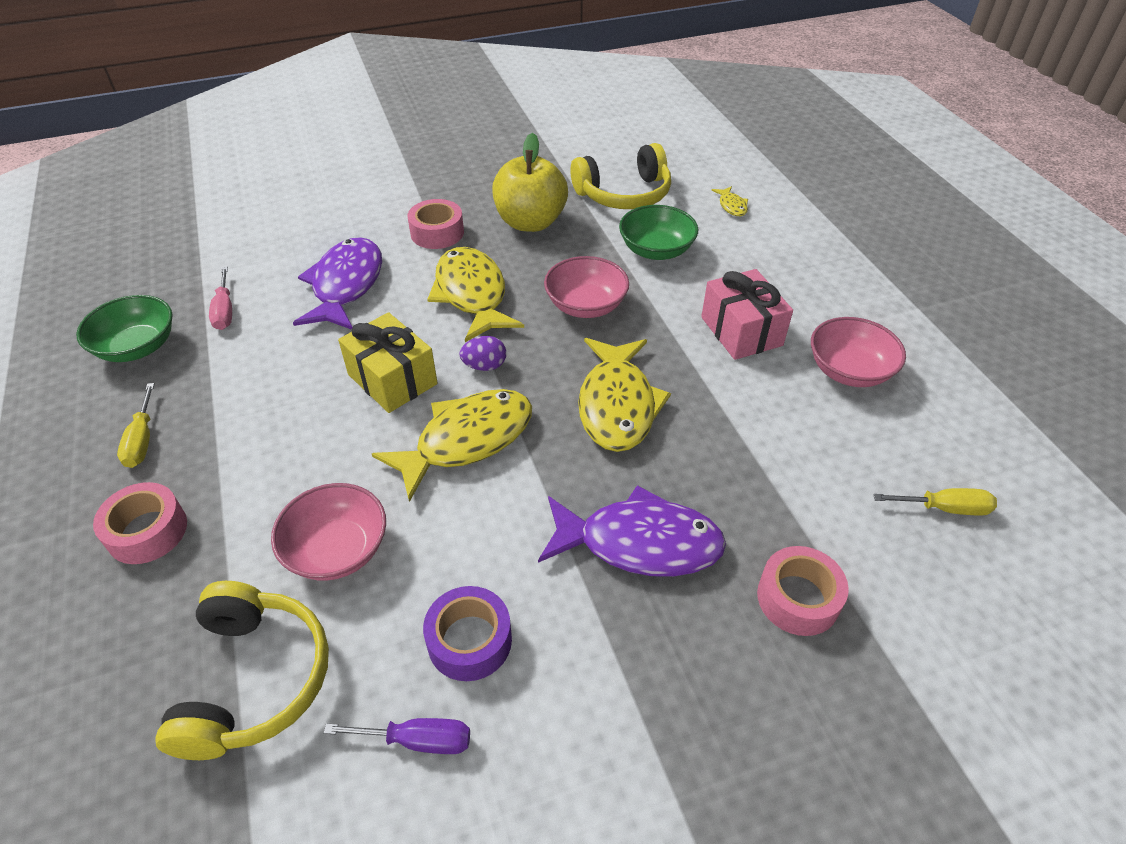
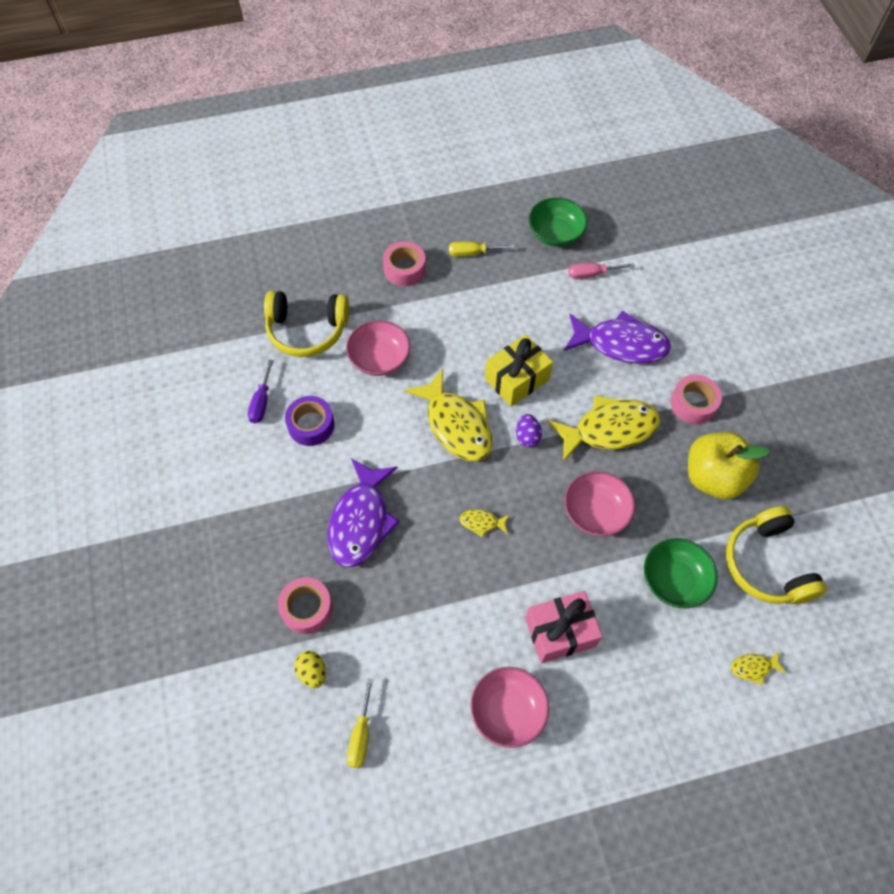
camera: 95 degrees right, 15 degrees up
(617, 405) = (481, 522): yellow fish -> yellow fish, size x0.43
(889, 577) = (312, 672): none -> yellow egg

